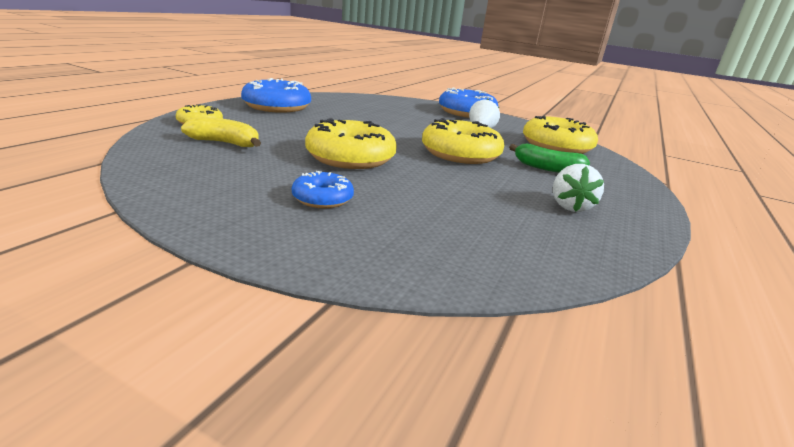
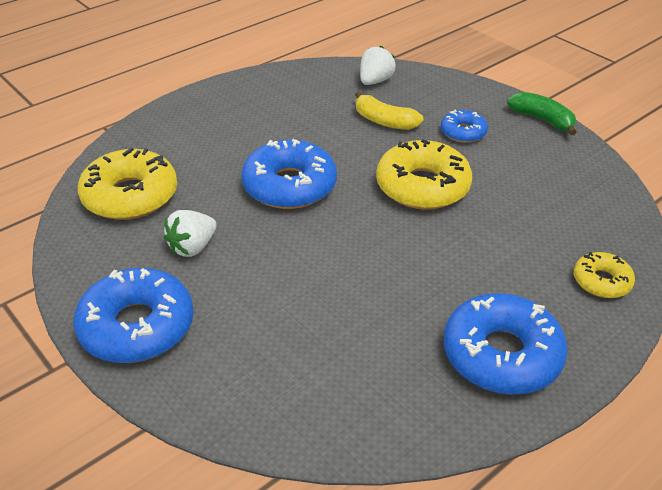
camera: 155 degrees left, 15 degrees up
(225, 143) = (555, 223): yellow banana -> yellow banana (384, 121)
(460, 154) = (289, 186): yellow donut -> blue donut
(547, 168) = (215, 152): green banana -> green banana (542, 120)
(570, 206) = (267, 105): white strawberry -> white strawberry (375, 81)

